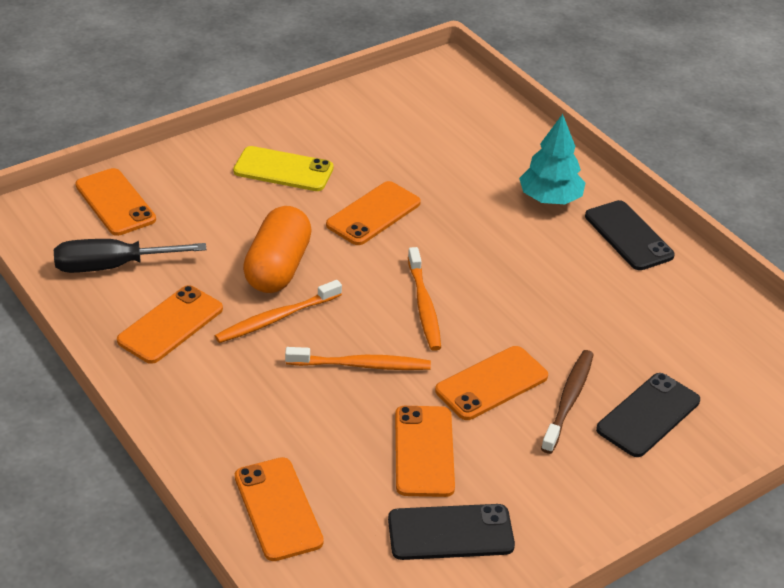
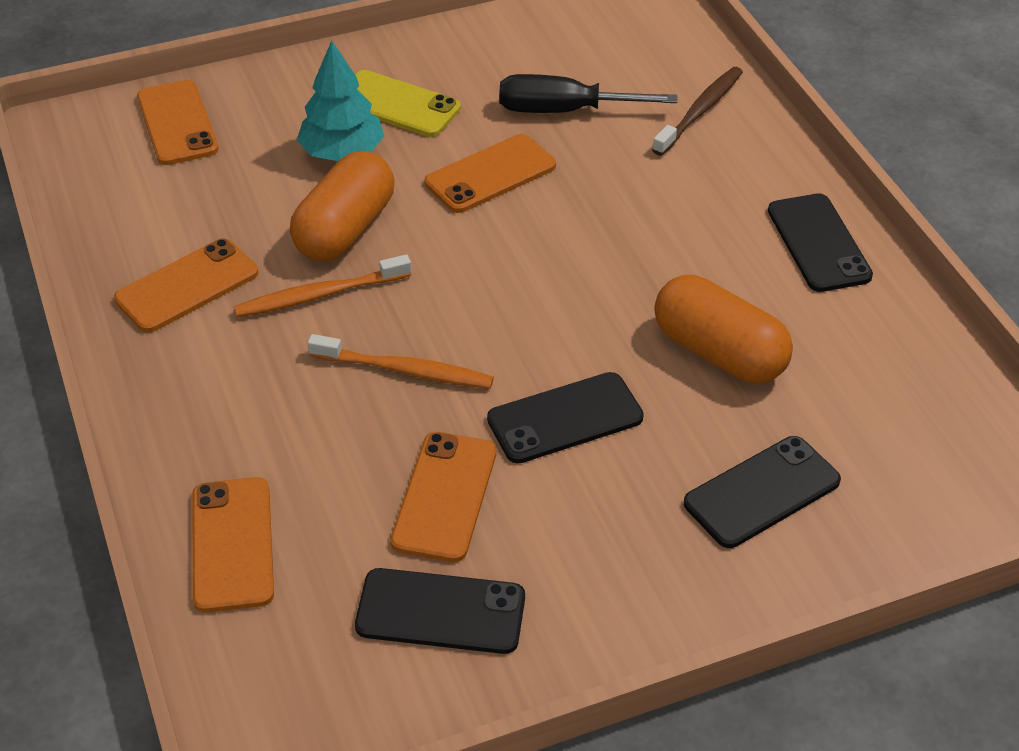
camera: 15 degrees right, 5 degrees up
(112, 266) = (144, 203): black screwdriver -> black screwdriver (563, 111)
(424, 306) = (513, 303): orange toothbrush -> none
(491, 383) = (565, 418): orange phone -> black phone
(550, 198) = (729, 180): turquoise tree -> turquoise tree (342, 152)
(568, 400) = (660, 456): brown toothbrush -> brown toothbrush (700, 111)
(585, 322) = (719, 352): none -> orange capsule

